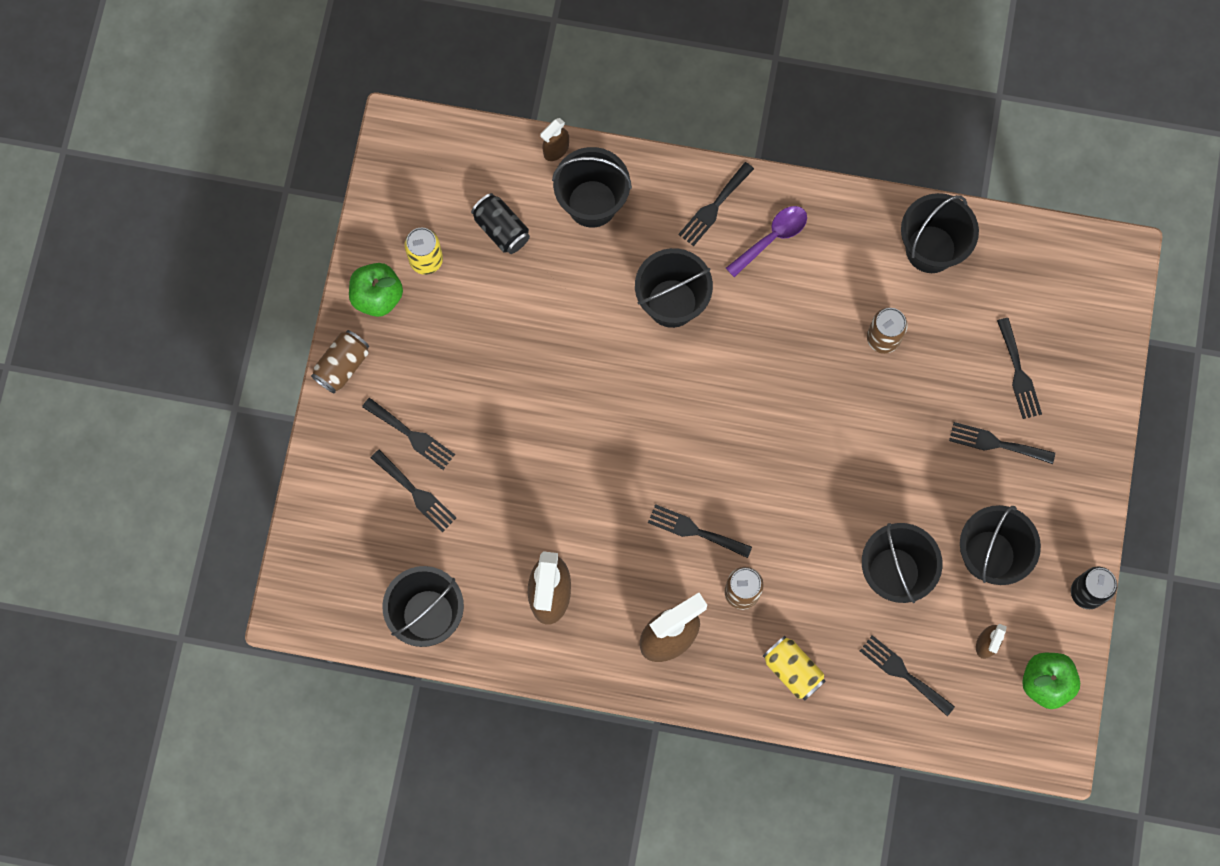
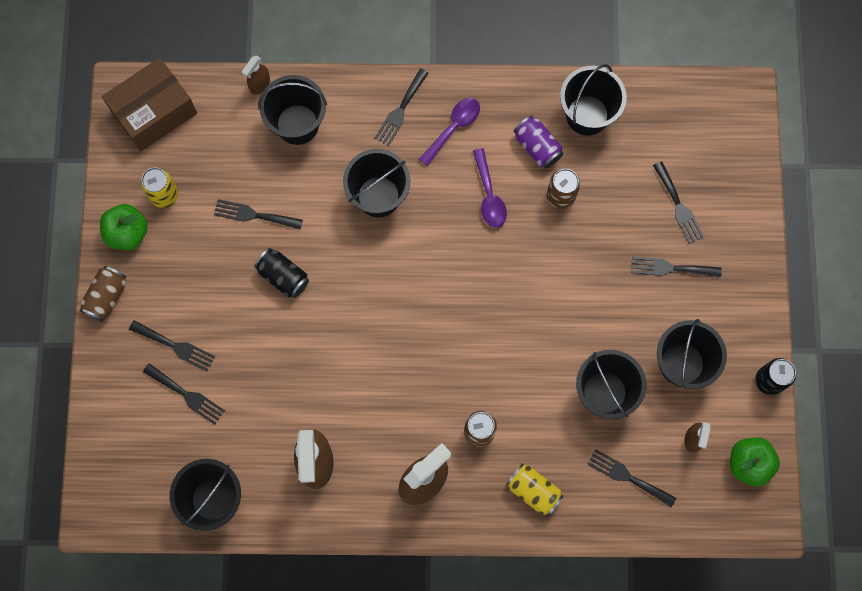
camera: 10 degrees left, 0 degrees up
(429, 162) = (154, 112): none -> brown box
(501, 229) = (224, 158): black can -> black can (283, 276)
(695, 531) = (430, 386): black fork -> black fork (254, 215)
(800, 323) = (489, 195): none -> purple spoon
(866, 276) = (537, 147): none -> purple can

